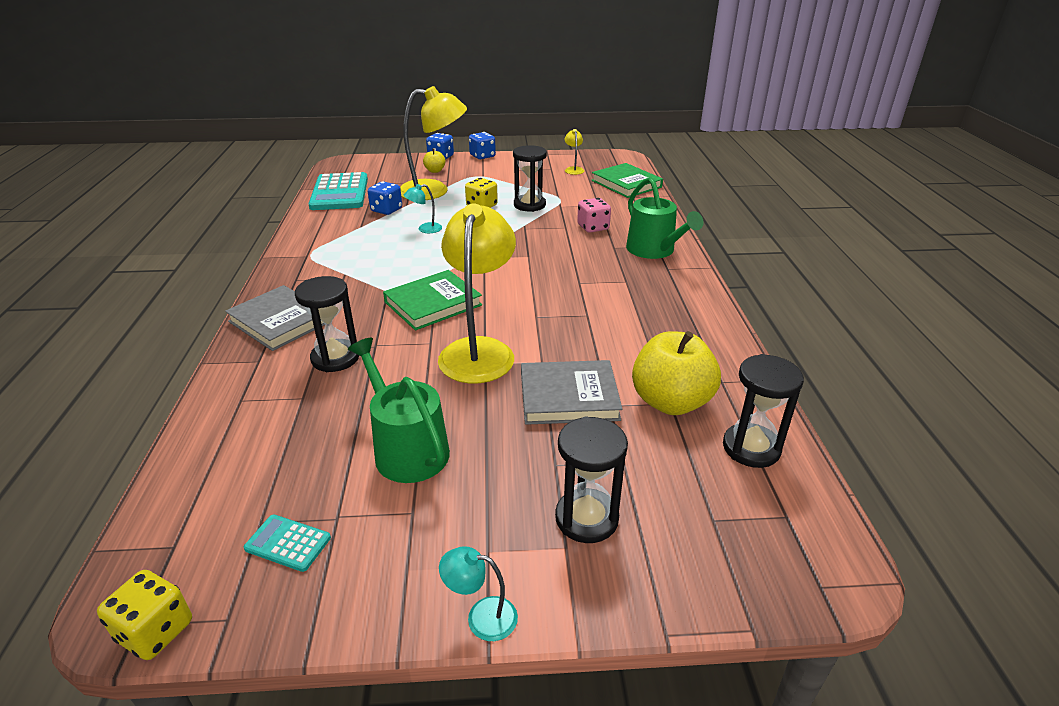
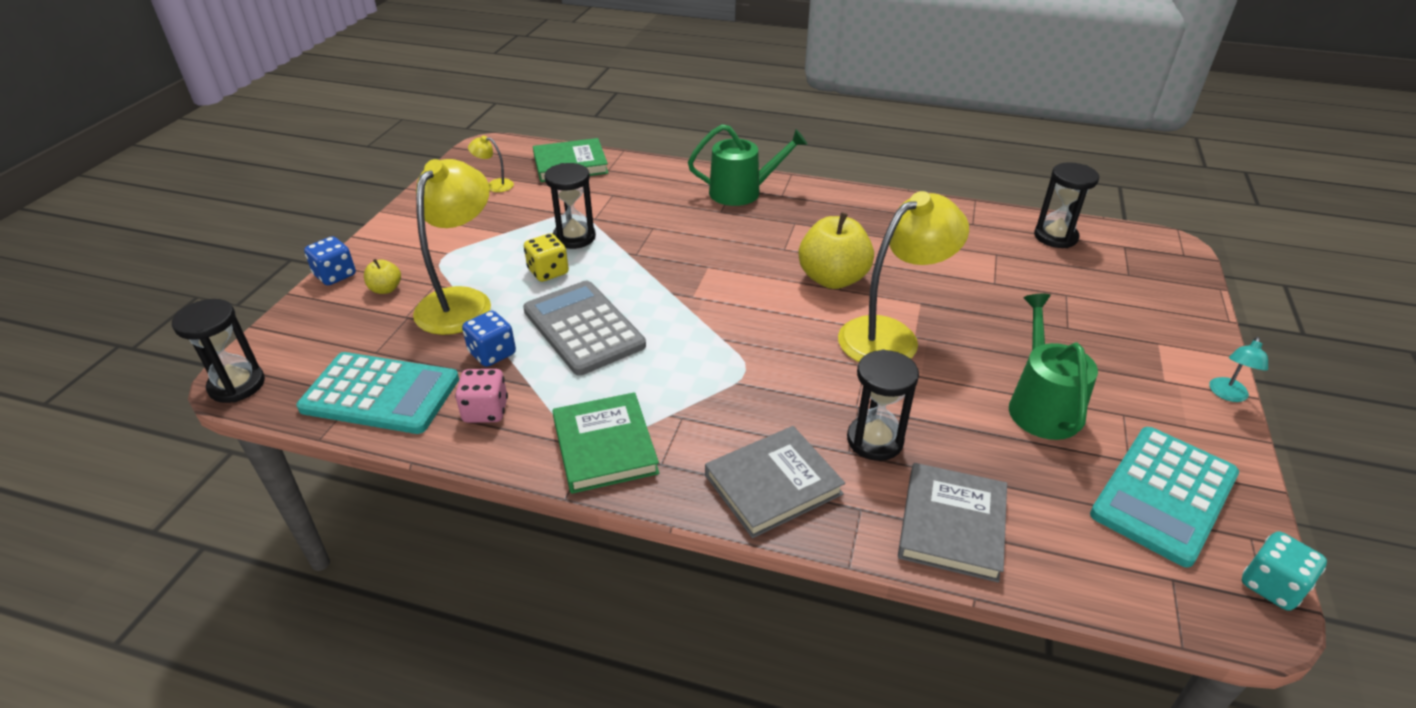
camera: 70 degrees left, 5 degrees up
(156, 631) = (1271, 586): yellow dice -> turquoise dice
(288, 543) = (1164, 495): turquoise calculator -> turquoise calculator, size x2.29
(407, 449) = (1041, 406): green watering can -> green watering can turned 105 degrees clockwise
(425, 229) = (583, 328): turquoise lamp -> grey calculator
(433, 304) = (784, 351): green book -> green book (605, 446)
(479, 350) = (891, 335): yellow lamp -> yellow lamp turned 120 degrees clockwise
(482, 156) = (373, 239): blue dice -> none
(569, 397) = (979, 300): grey book -> grey book (952, 525)
(586, 518) = (1128, 326): black hourglass -> black hourglass (237, 385)
(593, 227) = (667, 211): pink dice -> pink dice (485, 411)
(670, 402) = (995, 253): yellow apple -> yellow apple (832, 279)

